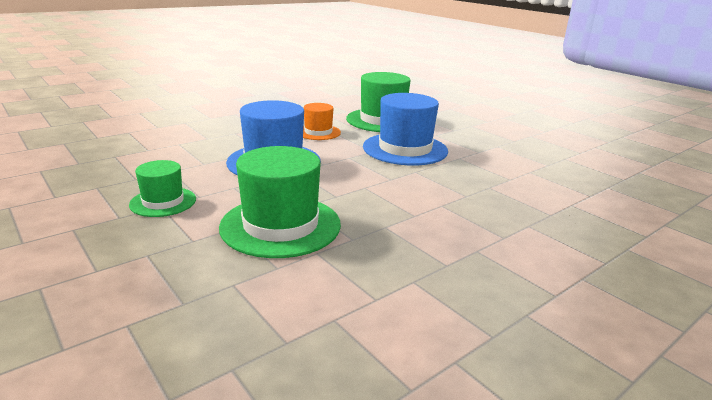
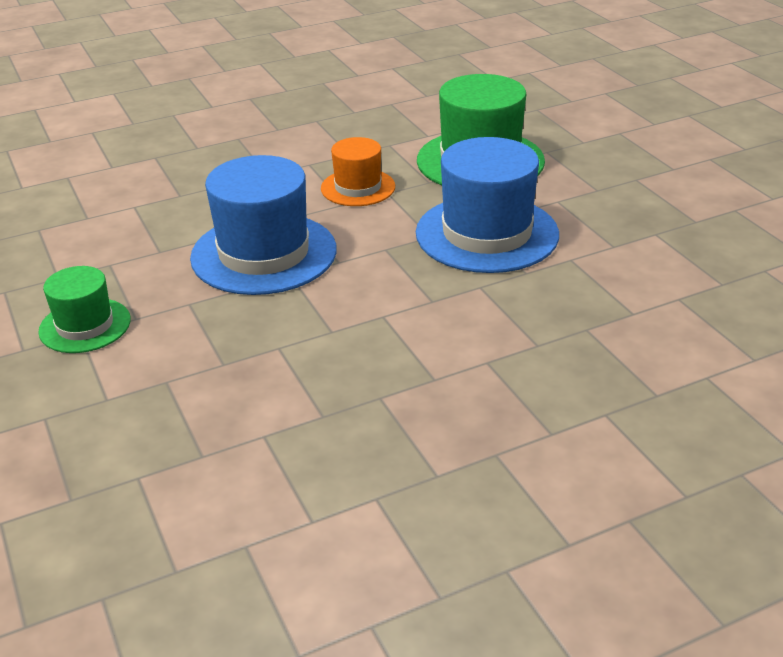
camera: 15 degrees right, 10 degrees up
(280, 225) = (231, 382): green hat -> none

